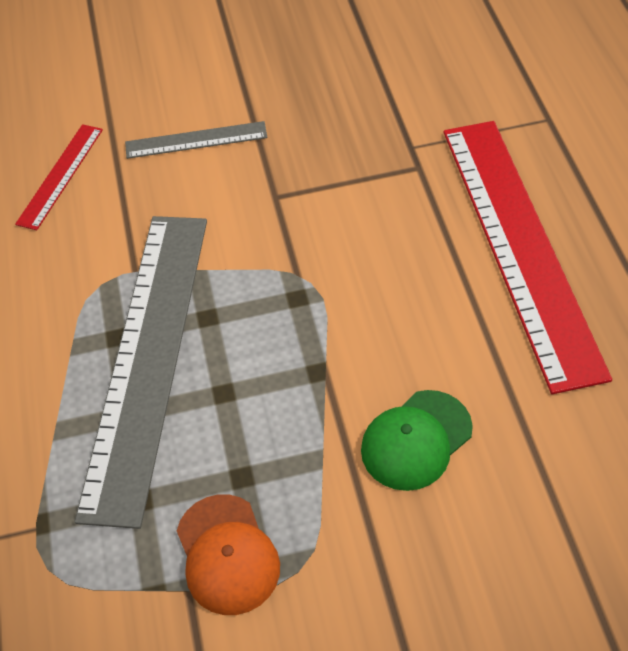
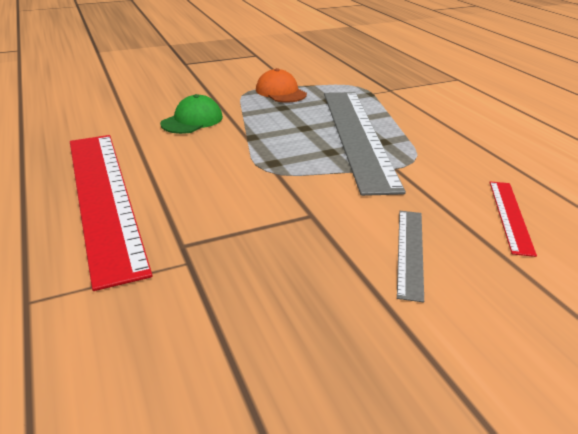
camera: 165 degrees right, 20 degrees down
(196, 140) = (410, 252): grey ruler -> grey ruler turned 60 degrees counterclockwise

